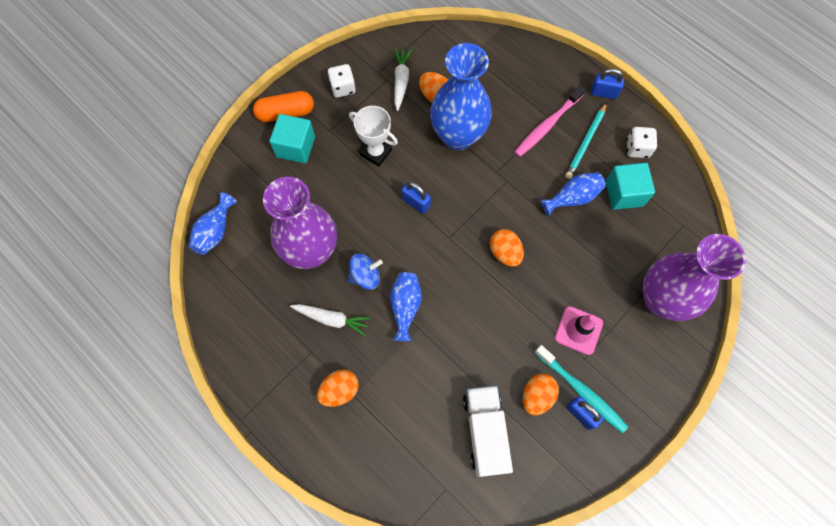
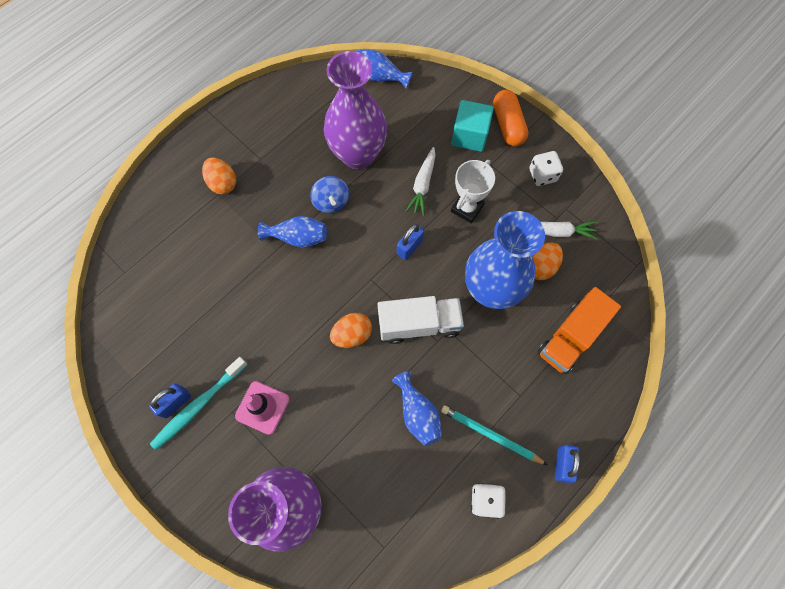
camera: 90 degrees right, 0 degrees up
(332, 319) = (290, 175): white carrot -> white carrot (422, 185)
(485, 432) = (170, 308): white truck -> white truck (419, 324)
(499, 78) = (571, 337): none -> orange truck
(537, 396) = (198, 359): orange egg -> none
(547, 125) = (511, 390): pink toothbrush -> none
(624, 193) = (424, 476): turquoise cube -> none

